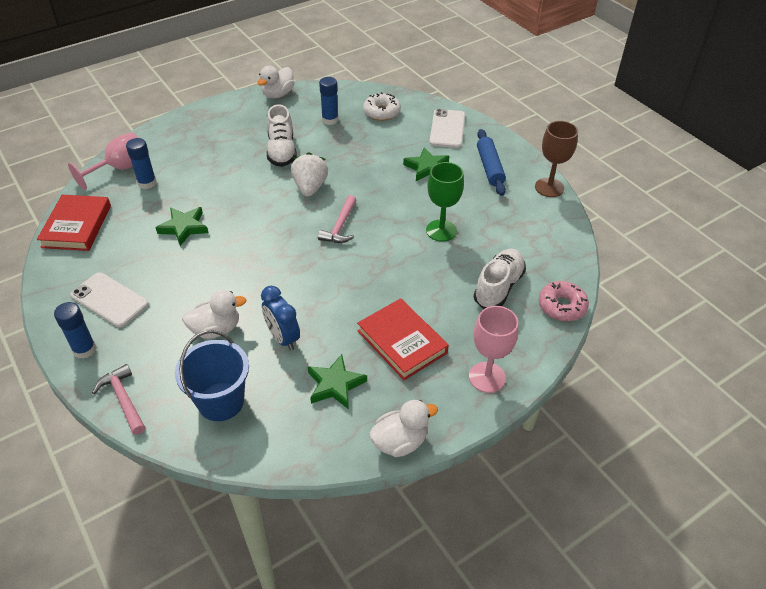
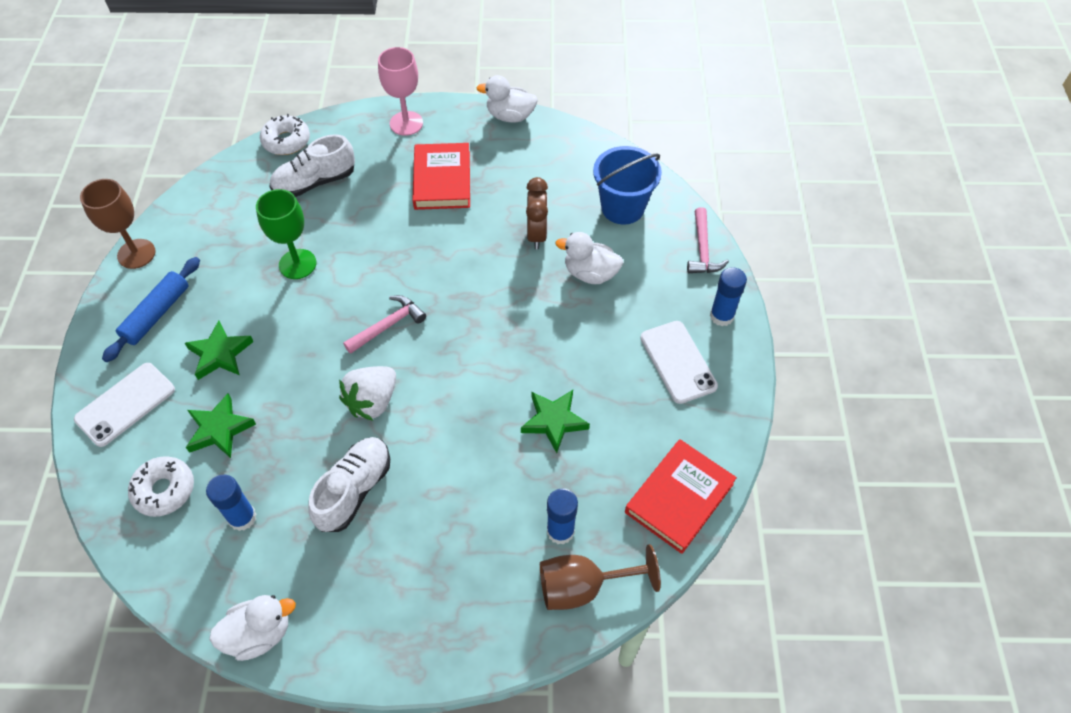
camera: 145 degrees left, 10 degrees up
(120, 168) = (583, 587): pink goblet -> brown goblet
(283, 338) = (537, 234): blue clock -> brown clock
(335, 384) = (524, 175): green star -> green star (219, 429)
(562, 306) = (286, 141): pink donut -> white donut

